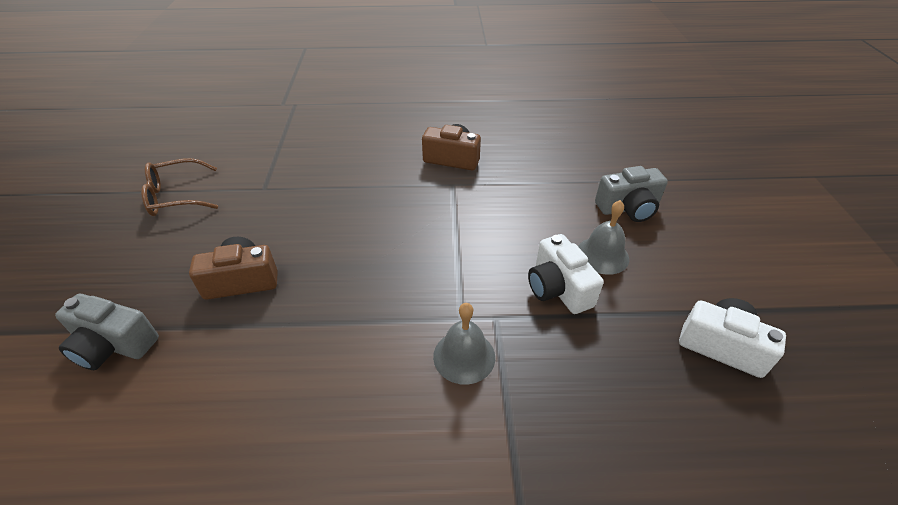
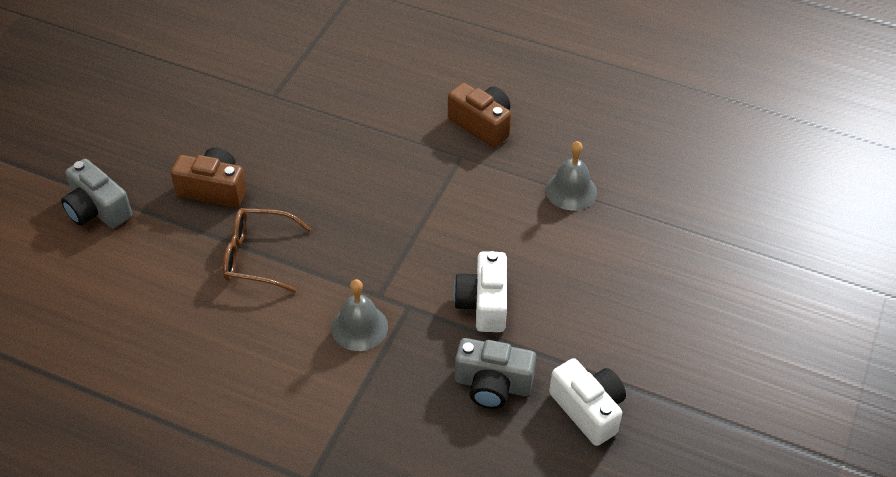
camera: 25 degrees right, 5 degrees up
(176, 196) = (189, 77): brown glasses -> brown glasses (257, 256)
(602, 255) = (553, 289): grey bell -> grey bell (571, 190)
(628, 208) = (625, 251): grey camera -> grey camera (492, 385)

